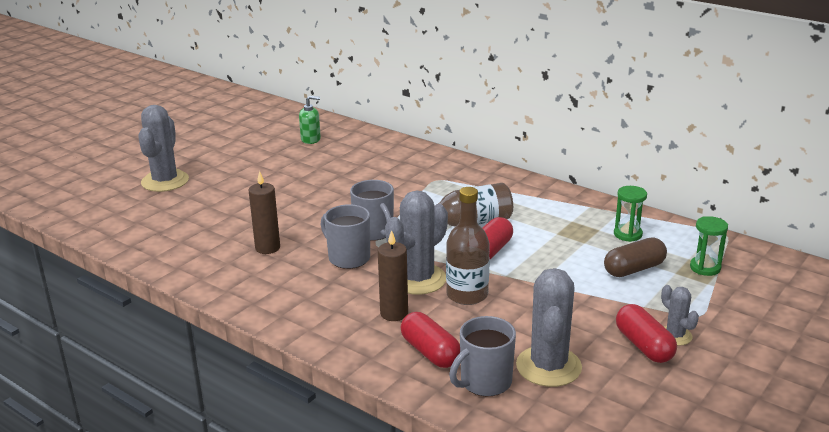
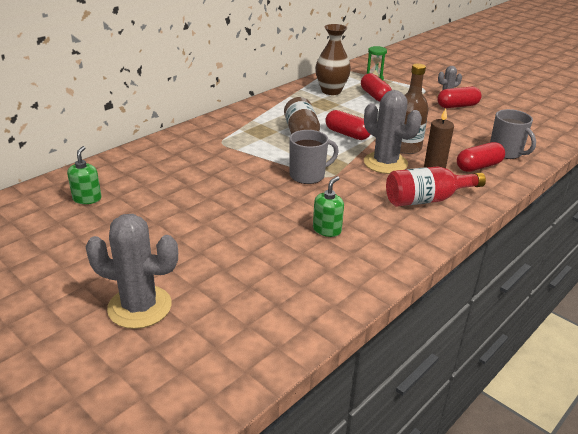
camera: 85 degrees left, 5 degrees up
(267, 248) = (327, 230): brown candle -> green soap dispenser
(334, 307) = (427, 199): none -> red bottle
(348, 258) = (350, 190): grey mug -> none
(548, 366) = (484, 133): grey cactus -> none
(627, 234) = (331, 91): green hourglass -> brown vase
(634, 269) = (375, 96): brown capsule -> red capsule

